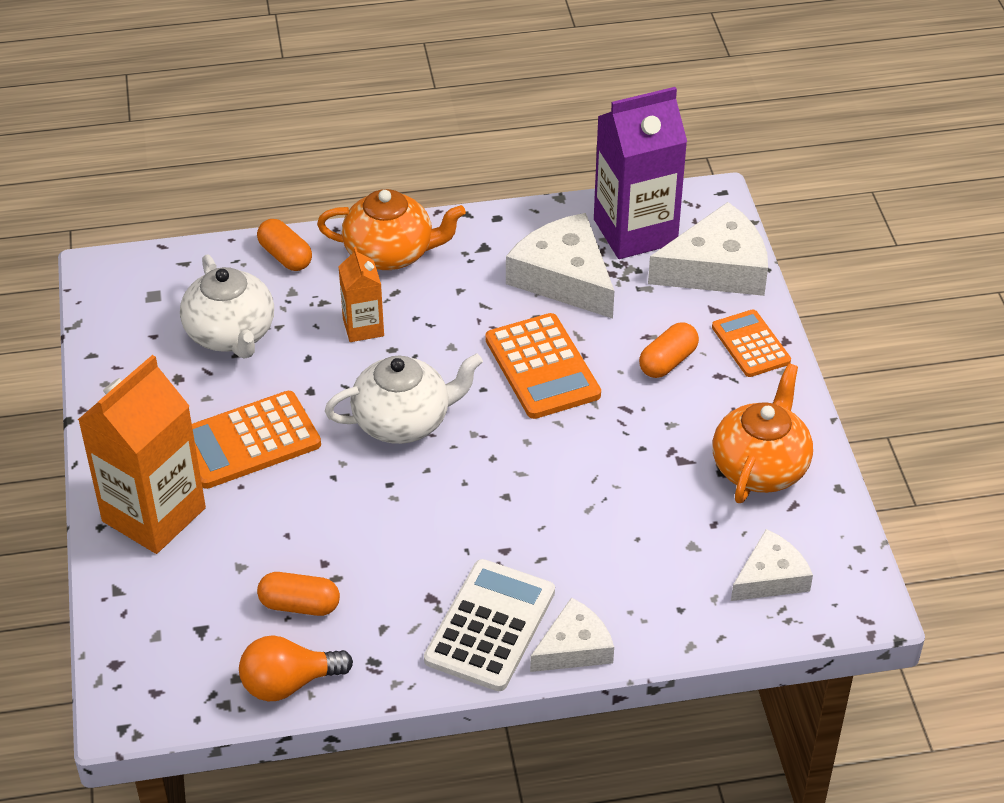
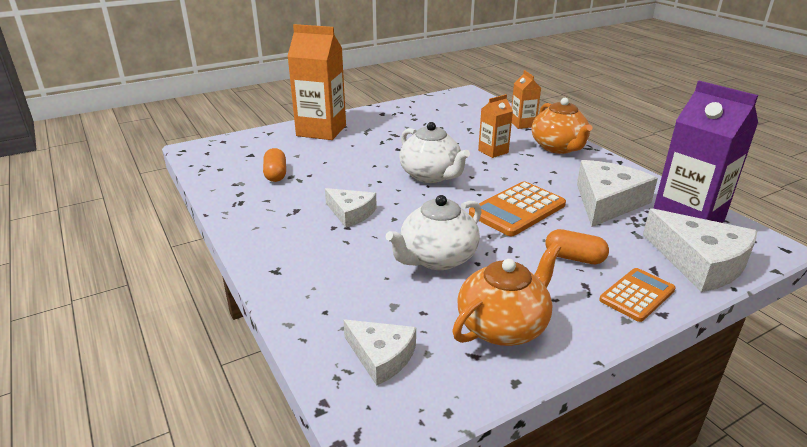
camera: 70 degrees right, 15 degrees down
(231, 334) = (454, 123): white teapot -> white teapot (437, 258)
(248, 441) = (384, 141): orange calculator -> none
(285, 256) = (523, 124): orange capsule -> orange carton
(289, 683) = (219, 182): orange light bulb -> none
(490, 626) = (280, 234): white calculator -> none
(574, 647) = (271, 269): white cheese -> white cheese (351, 213)
(760, 467) = (503, 326): orange teapot -> orange teapot turned 45 degrees counterclockwise

